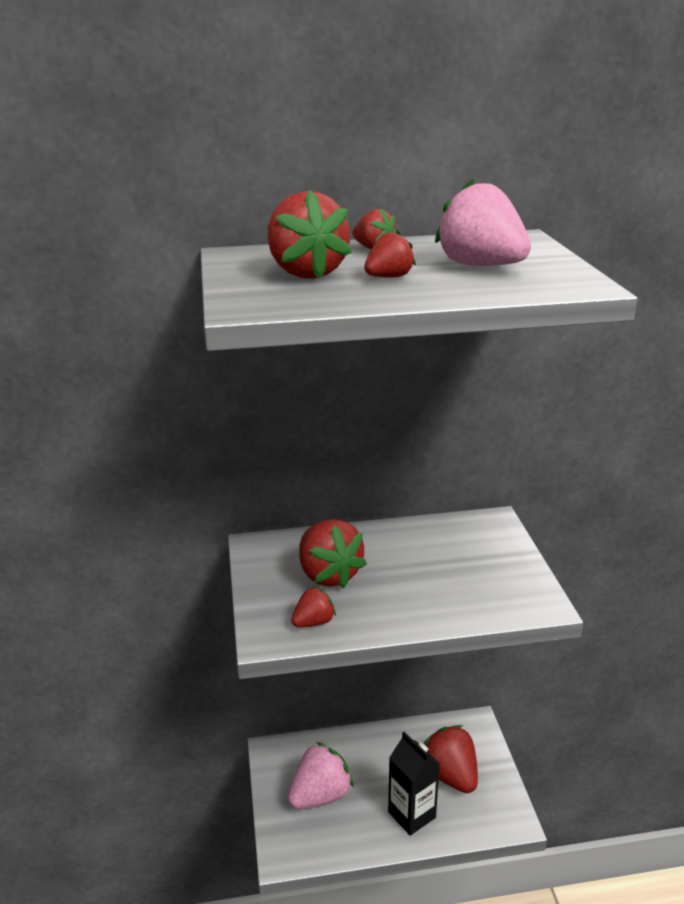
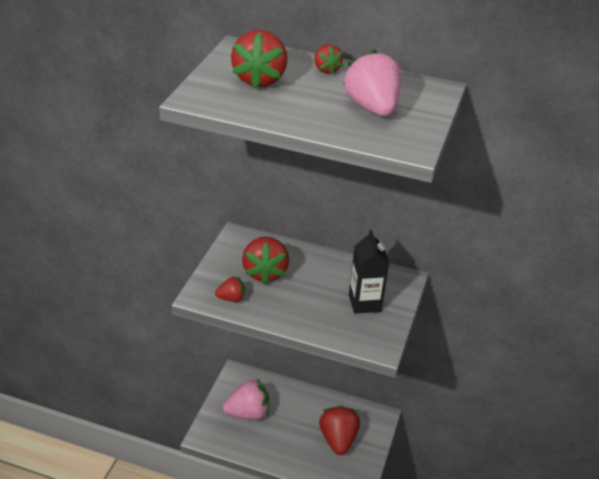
camera: 25 degrees right, 10 degrees up
(389, 277) = (302, 100): red strawberry -> none
(412, 815) = (296, 451): black carton -> black carton (364, 303)

